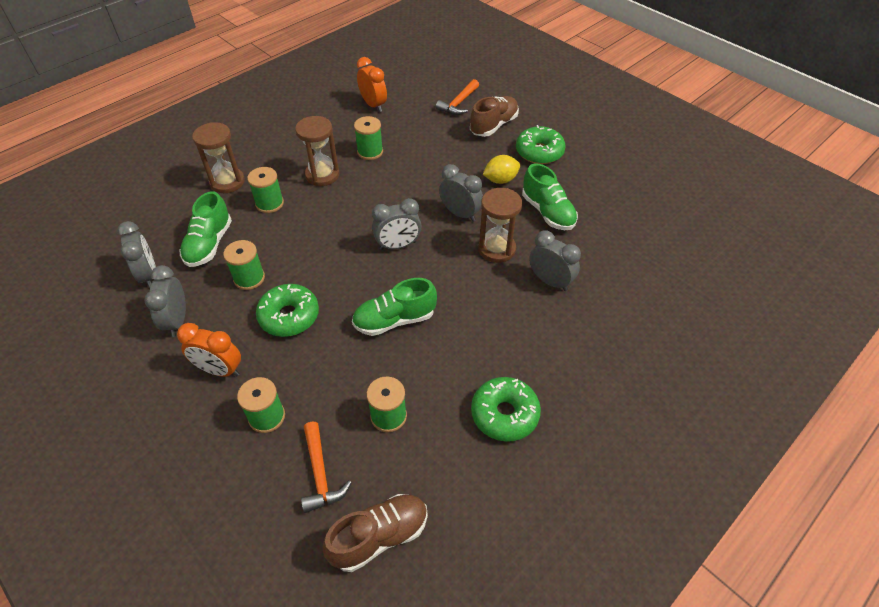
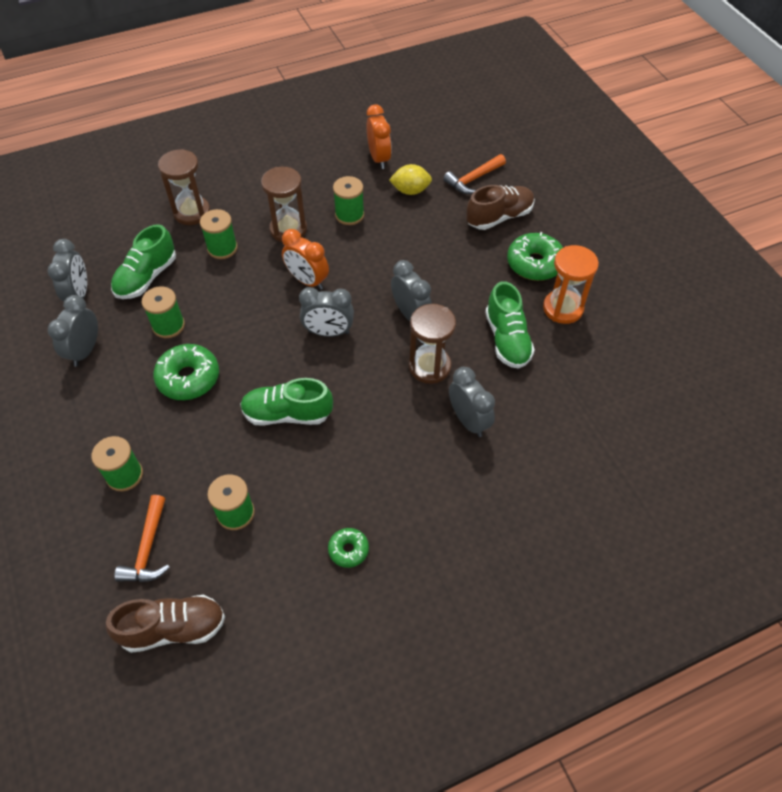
camera: 20 degrees right, 5 degrees up
(220, 370) = (102, 414): orange clock -> orange clock (307, 281)
(500, 180) = (474, 286): yellow lemon -> yellow lemon (410, 191)
(504, 414) = (348, 550): green donut -> green donut, size x0.56
(578, 179) = (563, 308): none -> orange hourglass

